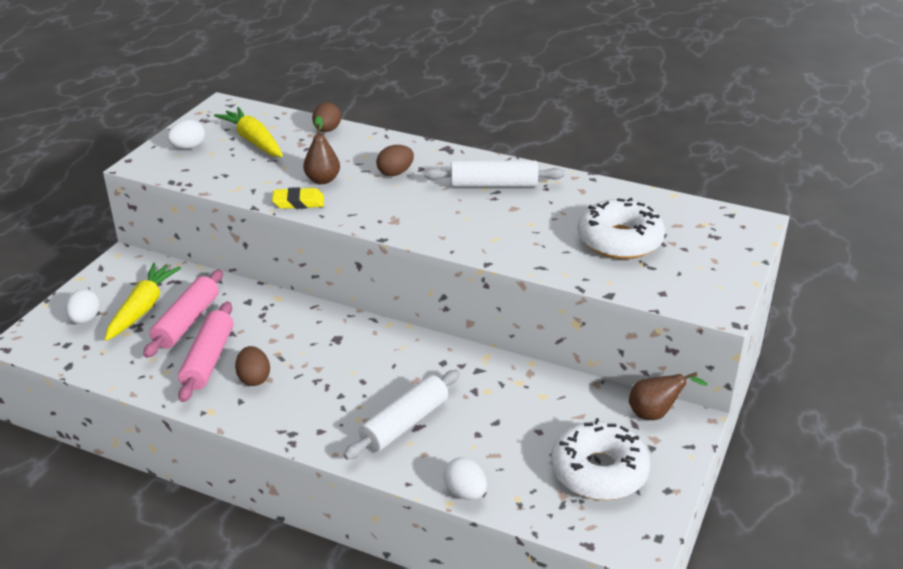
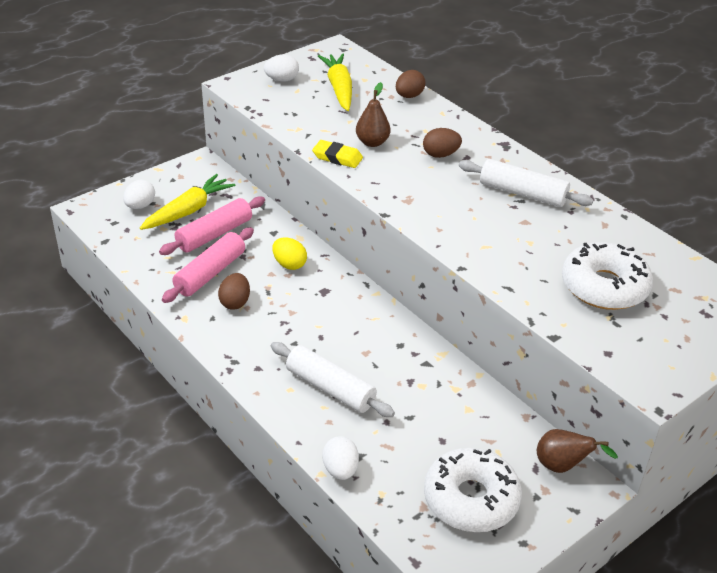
camera: 25 degrees right, 5 degrees up
(285, 326) = (289, 264): none -> yellow egg
(404, 424) = (330, 388): white rolling pin -> white rolling pin turned 60 degrees clockwise

